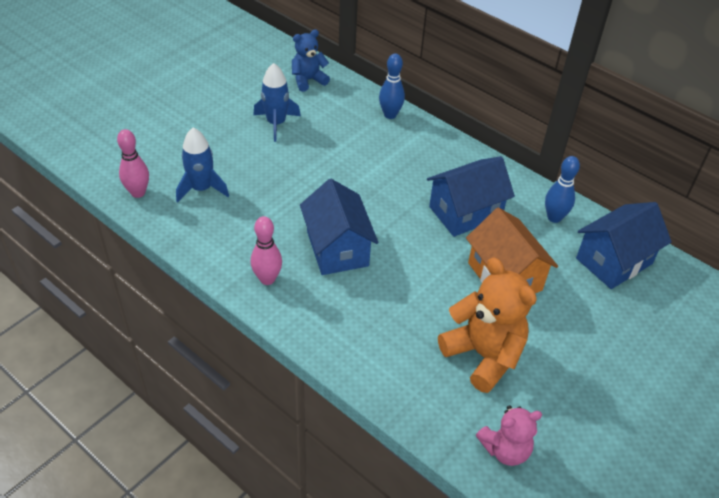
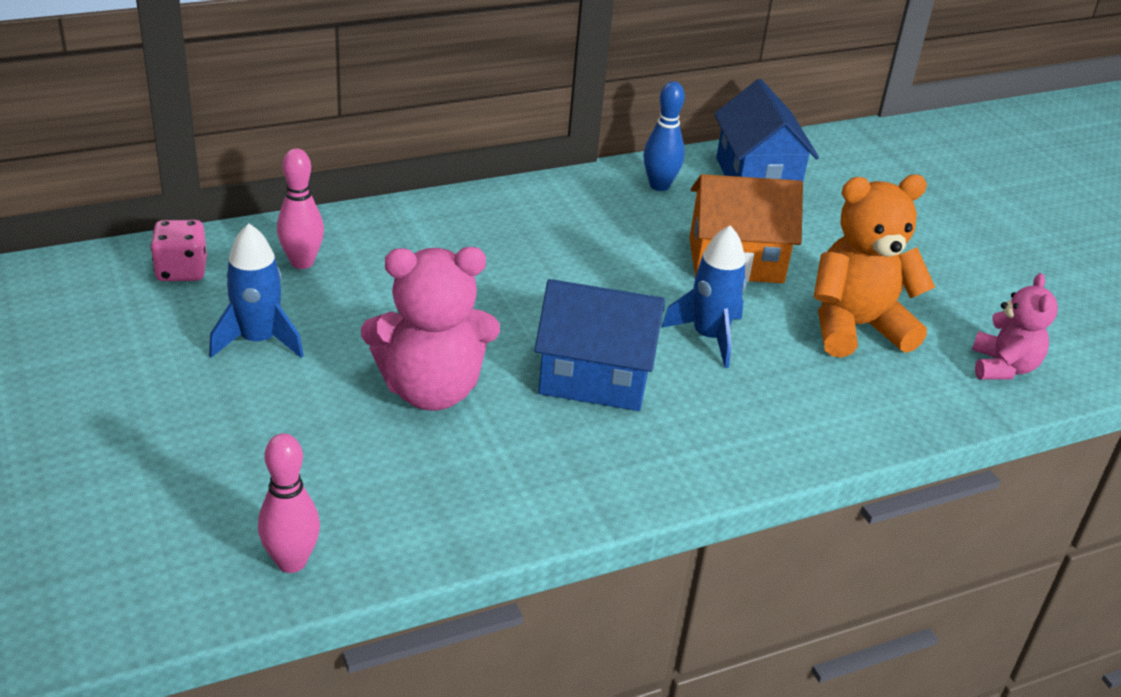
camera: 65 degrees left, 10 degrees down
(201, 189) = (349, 477): blue rocket -> blue rocket (709, 337)
(267, 279) = (613, 469): pink bowling pin -> pink bowling pin (302, 262)
(282, 192) = (431, 390): none -> pink teddy bear
(308, 80) = (182, 271): blue teddy bear -> pink dice
(390, 115) = (348, 227): blue bowling pin -> none
(465, 212) = (602, 244): blue house -> none

